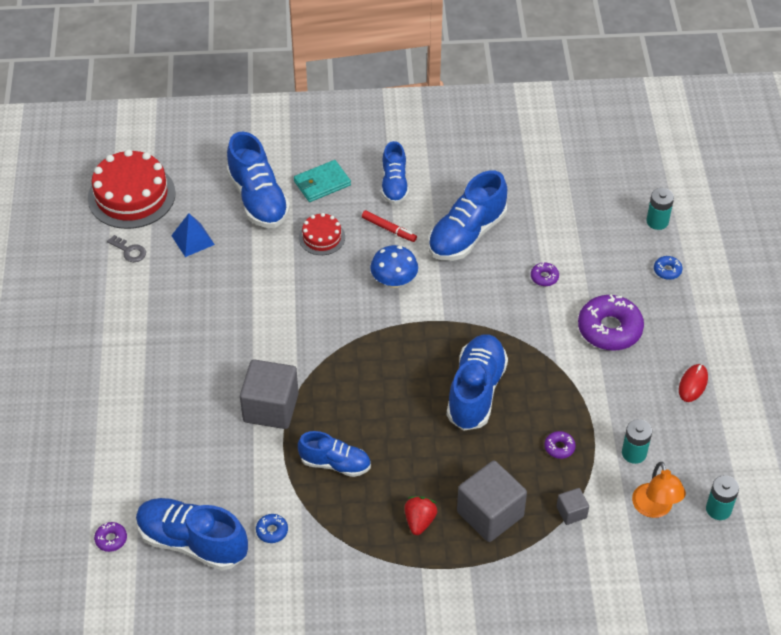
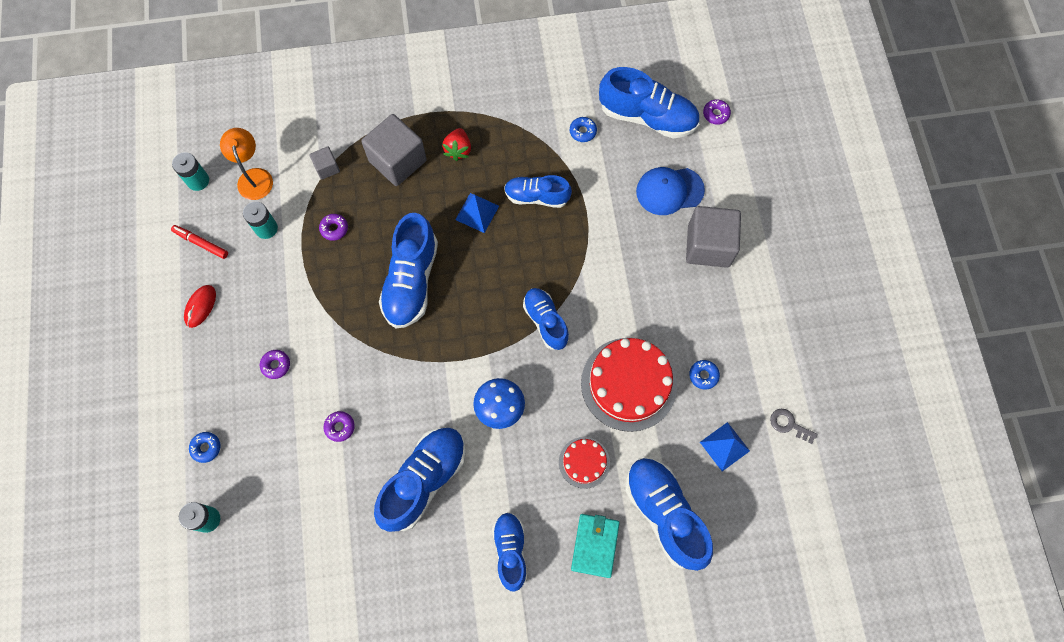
camera: 175 degrees right, 20 degrees up
(131, 195) = (809, 506): red cake -> red cake (628, 384)
(187, 459) = (669, 191): none -> blue cap
(197, 292) = (703, 375): none -> blue donut
(271, 407) = (604, 248): grey cube -> grey cube (708, 246)
(322, 183) = (595, 545): turquoise wallet -> turquoise wallet turned 45 degrees counterclockwise
(341, 346) = (545, 321): none -> blue shoe
(389, 229) = (511, 481): red marker -> red marker (201, 243)
(403, 452) = (477, 212): none -> blue pyramid
(609, 329) = (276, 365): purple donut -> purple donut, size x0.45

